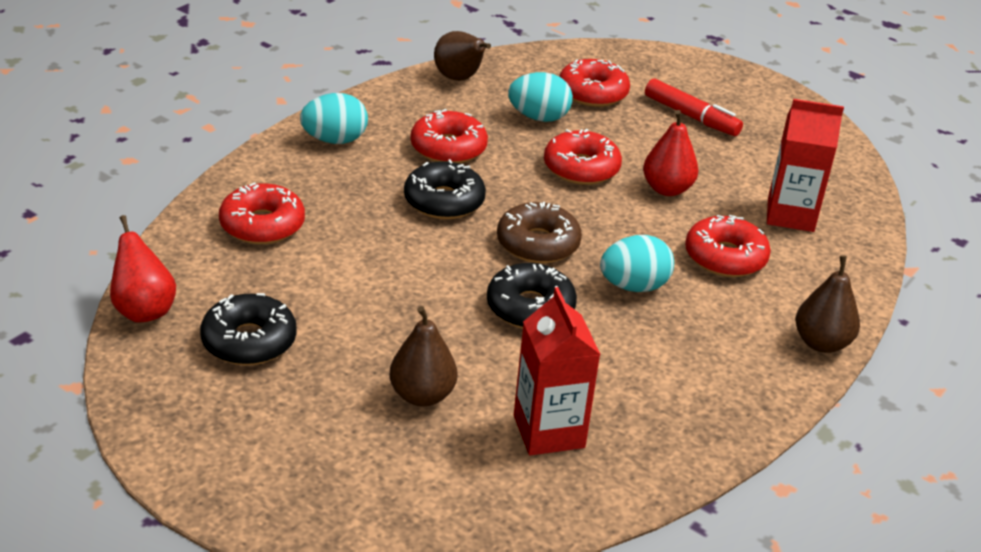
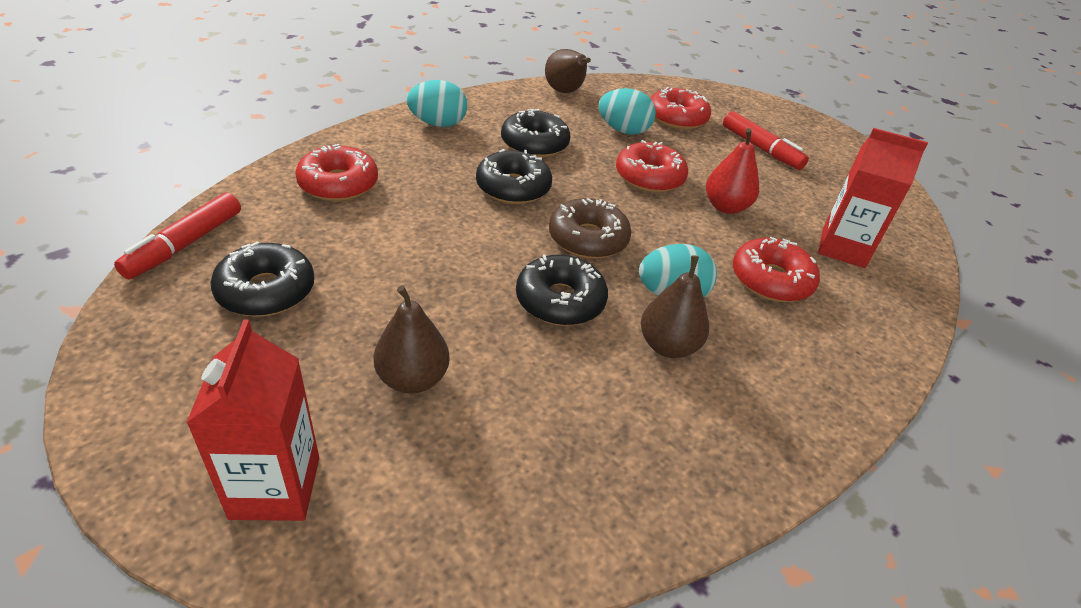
camera: 10 degrees right, 5 degrees up
(144, 310) = (184, 244): red pear -> red marker
(448, 148) = (534, 144): red donut -> black donut
(549, 431) = (534, 447): red carton -> red carton (275, 487)
(821, 343) = (862, 389): brown pear -> brown pear (668, 346)

